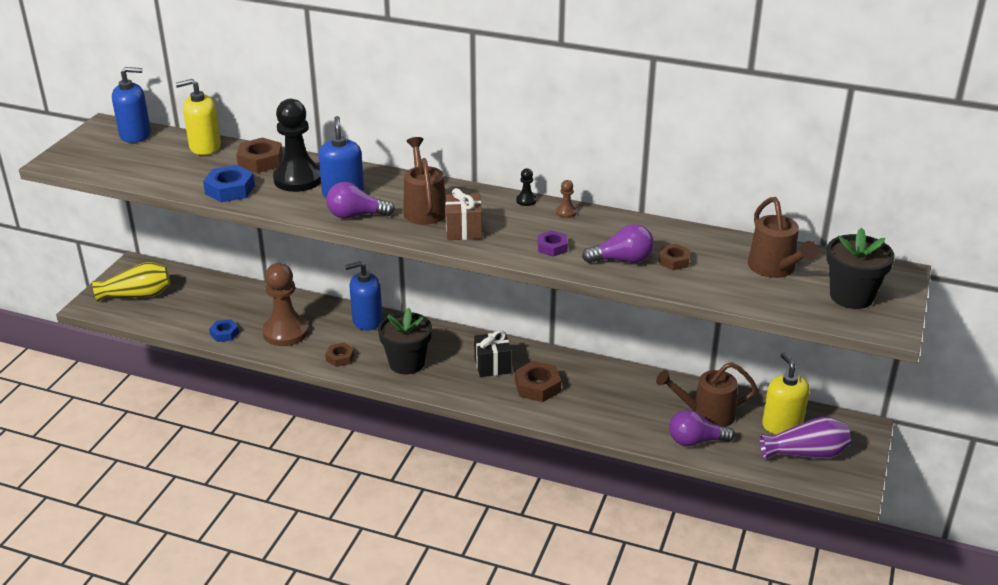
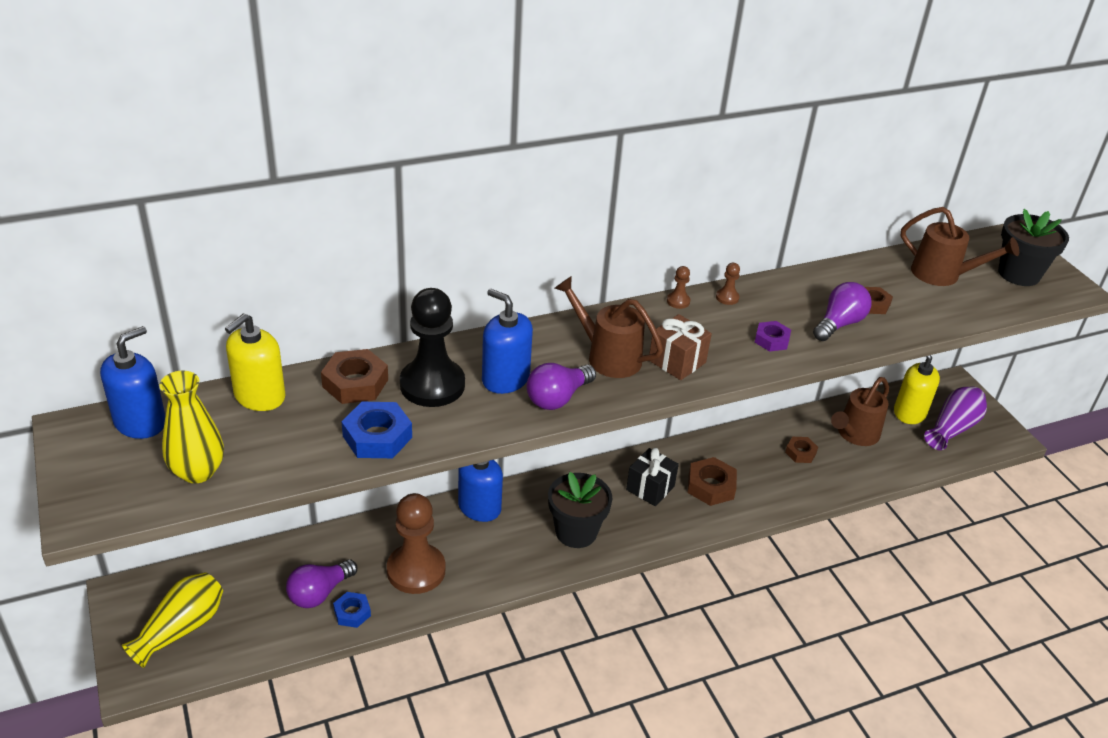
camera: 45 degrees left, 5 degrees up
(126, 166) = (198, 471): none -> yellow vase
(340, 358) = (508, 565): brown nut -> brown nut (800, 453)
(526, 200) = (678, 301): black pawn -> brown pawn
(695, 441) = (878, 463): purple light bulb -> purple light bulb (319, 593)

